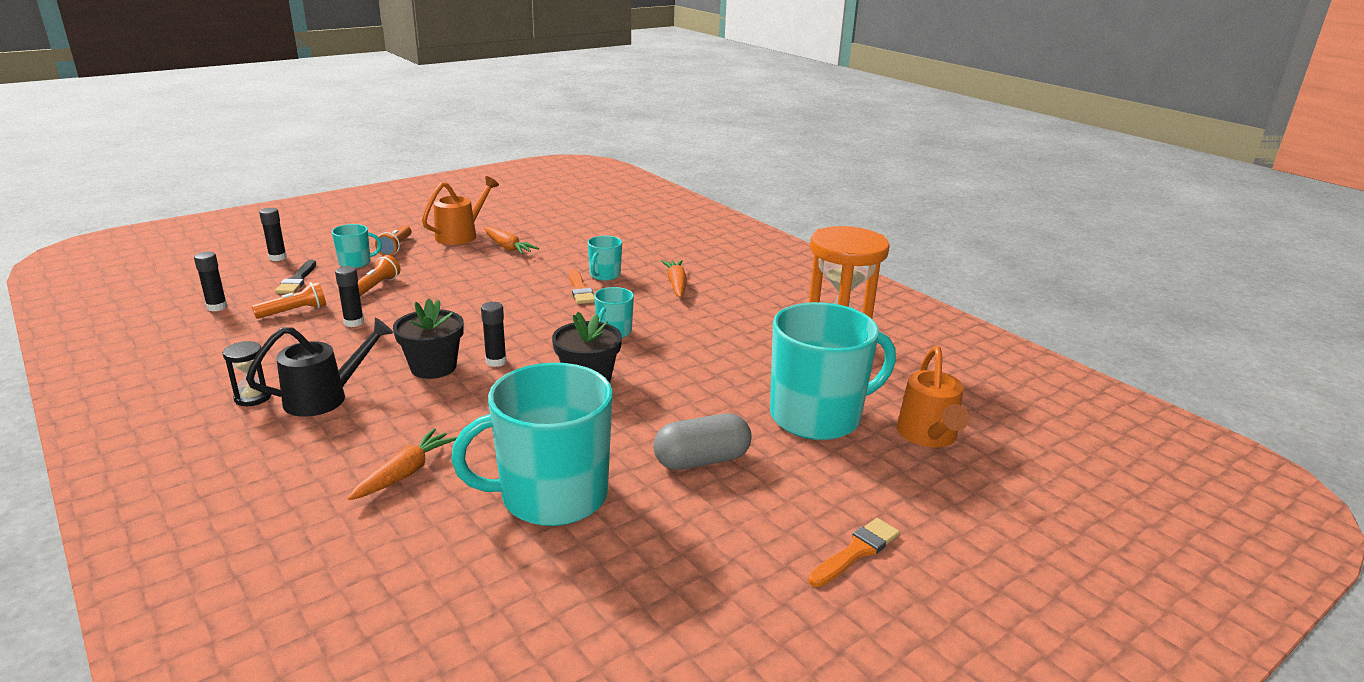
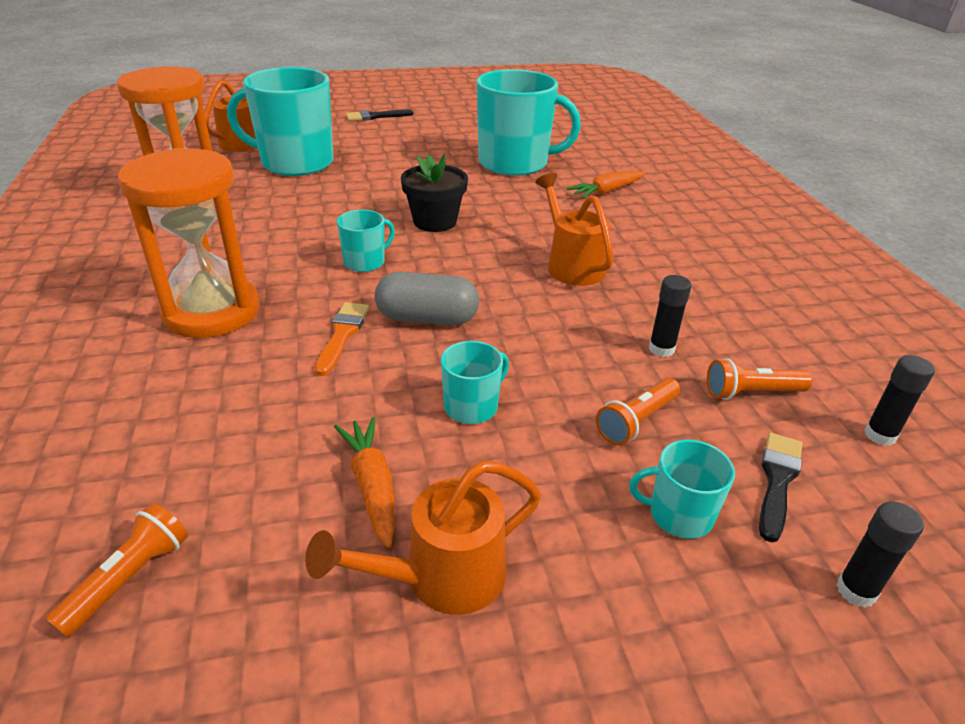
camera: 155 degrees left, 10 degrees up
(253, 397) = (746, 272): black hourglass -> none
(325, 397) = (676, 257): black watering can -> none
(396, 247) = (597, 559): orange flashlight -> orange flashlight (129, 579)
(433, 367) = (571, 265): black flower pot -> orange watering can
(496, 361) = (507, 257): black glue stick -> none
(604, 275) = (281, 356): turquoise mug -> turquoise mug (472, 406)
(676, 284) = (211, 311): orange carrot -> orange hourglass
(702, 460) = (406, 159): grey capsule -> grey capsule (427, 318)
(856, 552) = (376, 116): orange brush -> black brush

